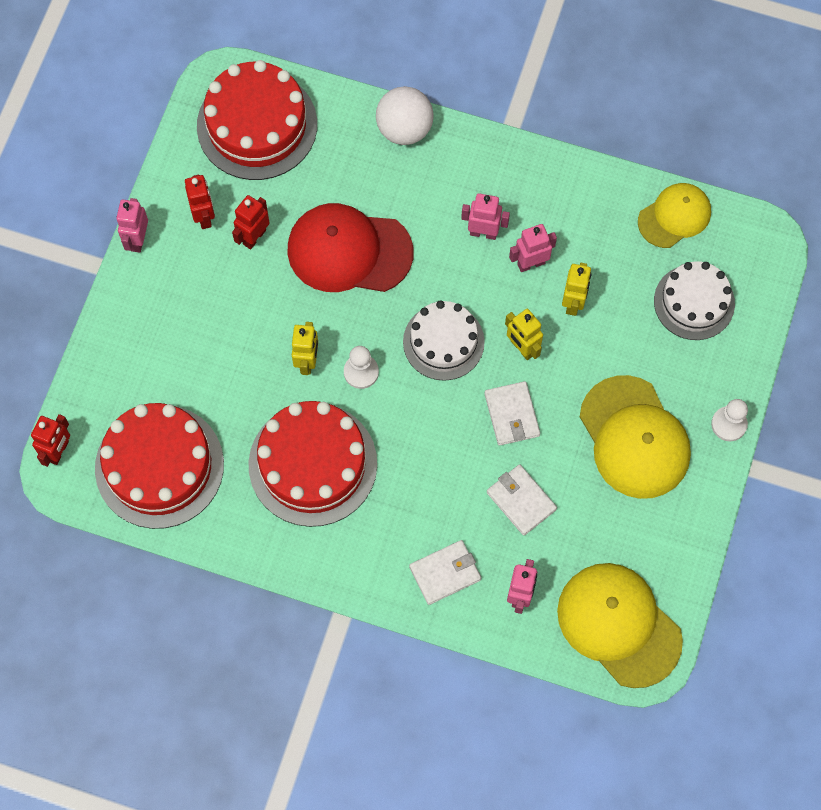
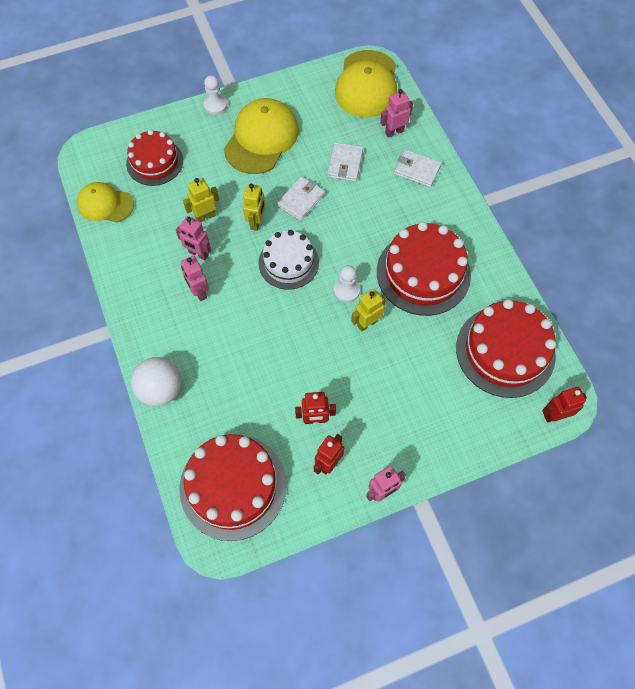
camera: 130 degrees left, 5 degrees down
(349, 251) = (275, 356): red cap -> none
(694, 302) = (155, 162): white cake -> red cake

